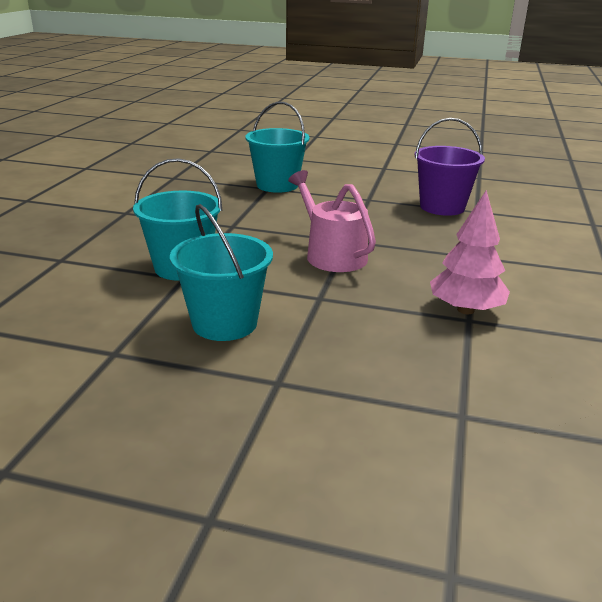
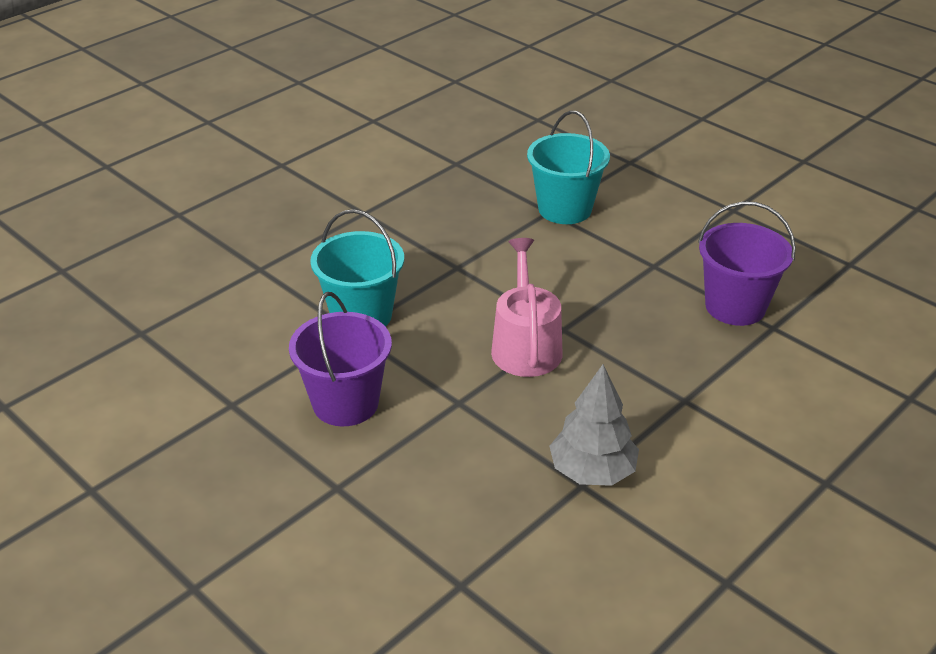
camera: 30 degrees right, 10 degrees up
(224, 323) = (345, 403): turquoise bucket -> purple bucket
(465, 310) = (592, 471): pink tree -> grey tree

